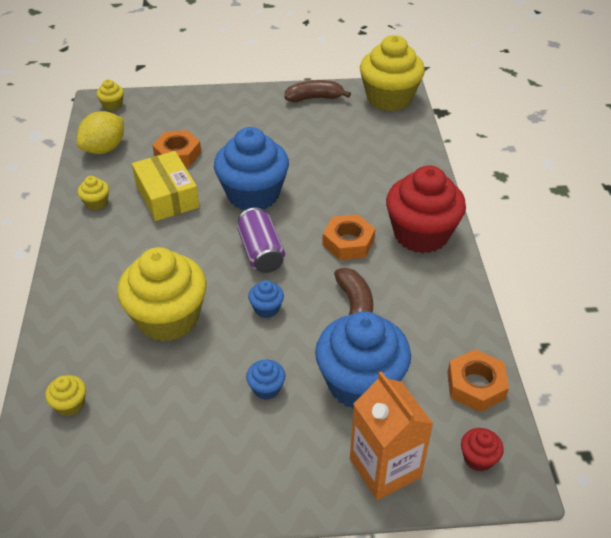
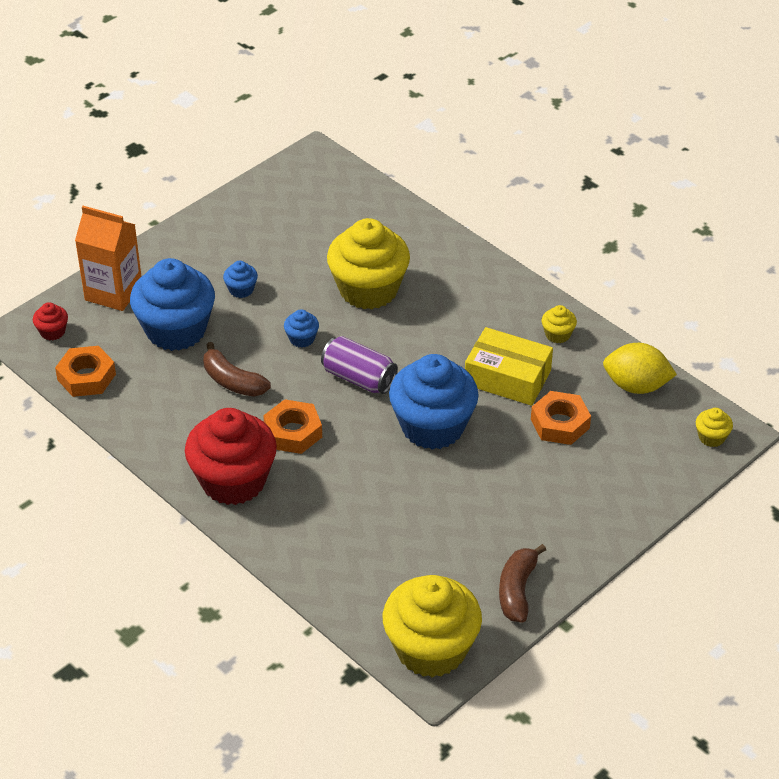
camera: 140 degrees right, 0 degrees up
(70, 404) = (362, 209): yellow cupcake -> none
(104, 149) = (636, 386): yellow lemon -> yellow lemon turned 75 degrees counterclockwise
(314, 98) = (517, 590): brown banana -> brown banana turned 150 degrees clockwise

